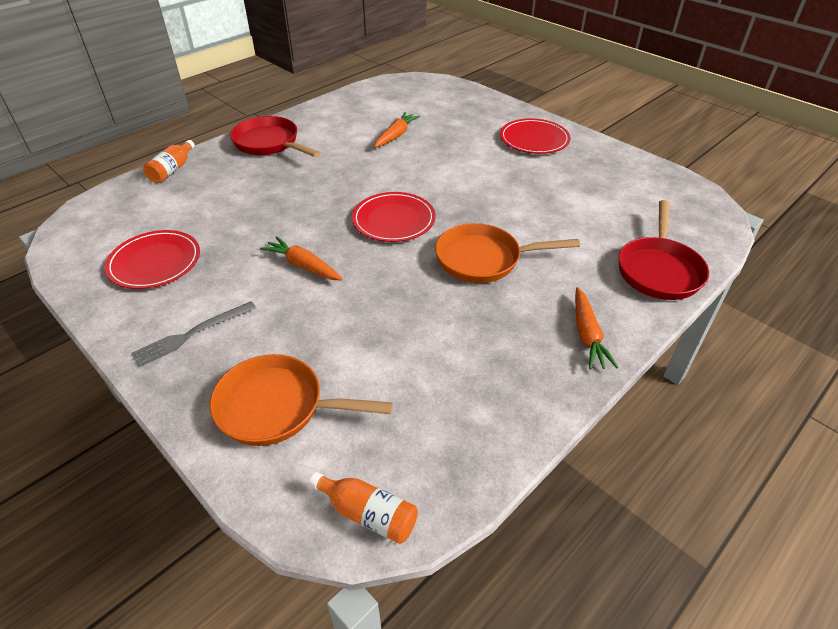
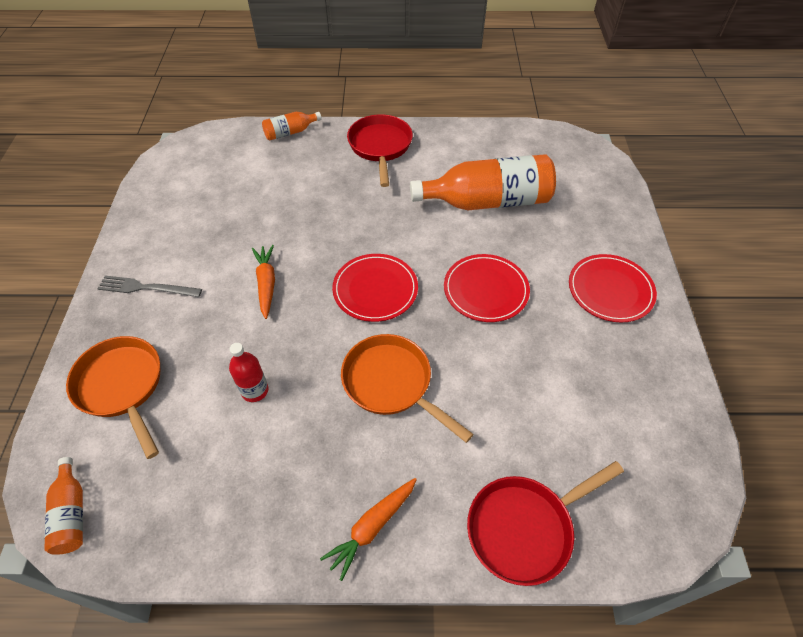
camera: 45 degrees right, 10 degrees up
(155, 262) = (192, 211): red plate -> red plate (486, 290)
(396, 135) = (487, 201): orange carrot -> orange bottle
(396, 328) = (255, 390): none -> red bottle

